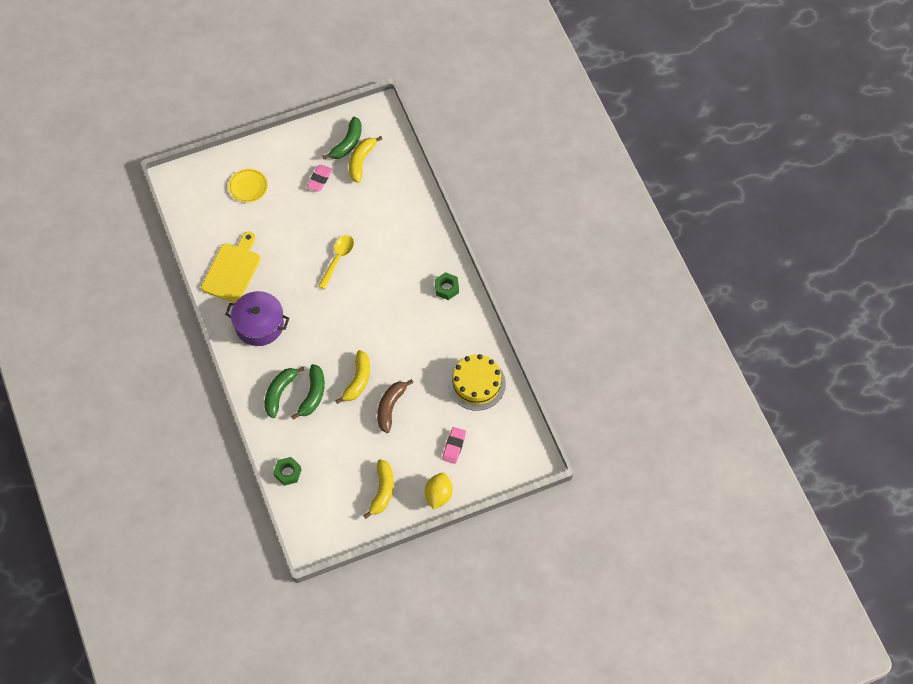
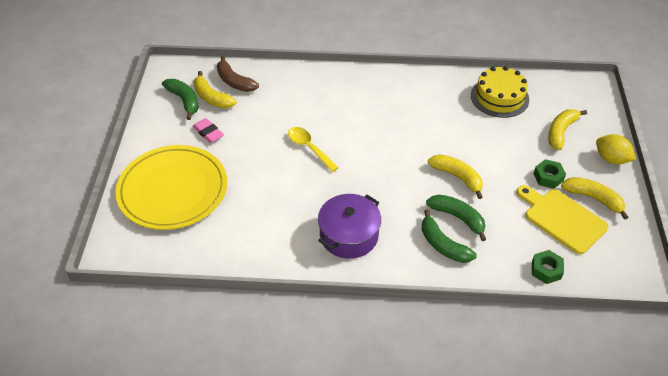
camera: 65 degrees left, 15 degrees down
(232, 270) = (266, 237): yellow cutting board -> yellow cutting board (562, 219)
(248, 186) = (173, 190): yellow plate -> yellow plate, size x2.35
(390, 407) = (499, 162): brown banana -> brown banana (234, 81)
(446, 288) = (388, 85): green nut -> green nut (548, 177)
(454, 446) = (561, 132): pink eraser -> yellow banana

